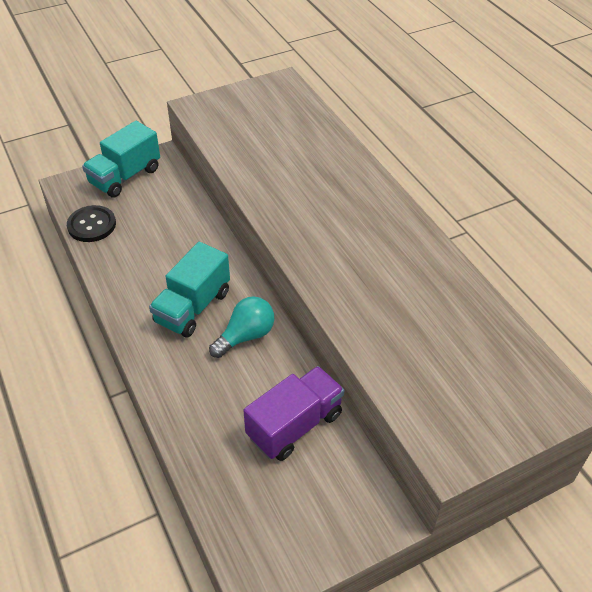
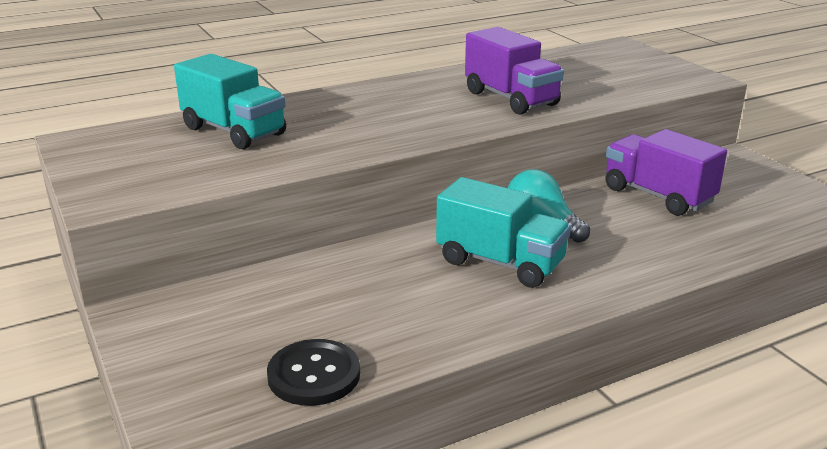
camera: 90 degrees left, 20 degrees down
(125, 176) = (179, 349): turquoise truck -> turquoise truck (234, 131)
(370, 287) = (511, 99): none -> purple truck

